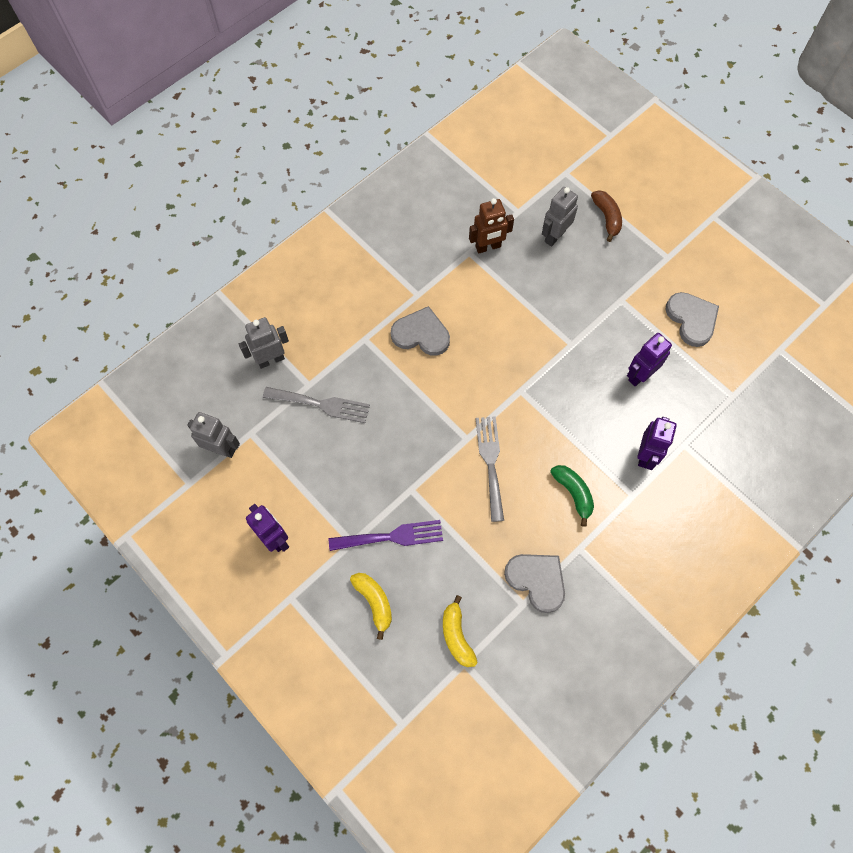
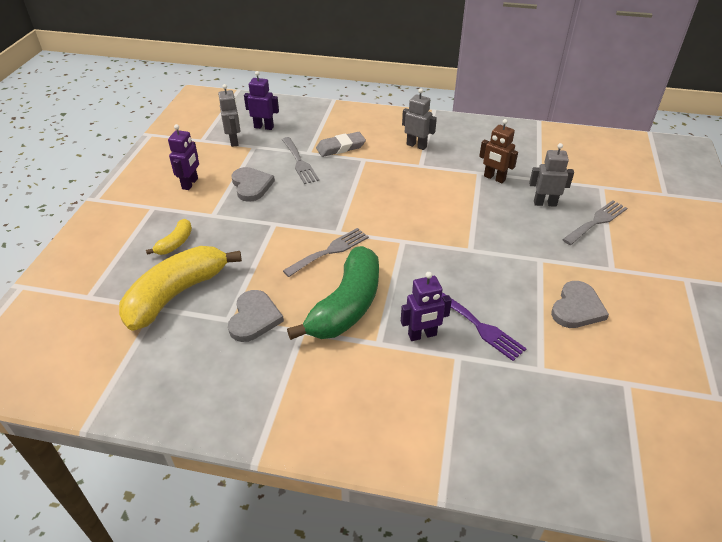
camera: 55 degrees right, 25 degrees down
(271, 359) = (310, 133): grey robot -> grey robot (416, 145)
(325, 347) = (340, 147): none -> grey eraser
(391, 536) = (231, 230): purple fork -> purple fork (480, 327)
(421, 334) = (393, 179): grey heart -> grey heart (251, 186)
(457, 636) = (176, 294): yellow banana -> yellow banana, size x2.14
(573, 493) = (346, 306): green banana -> green banana, size x2.14
(607, 218) = (596, 221): brown banana -> grey fork
(639, 375) = (489, 299): purple robot -> purple robot (264, 127)

